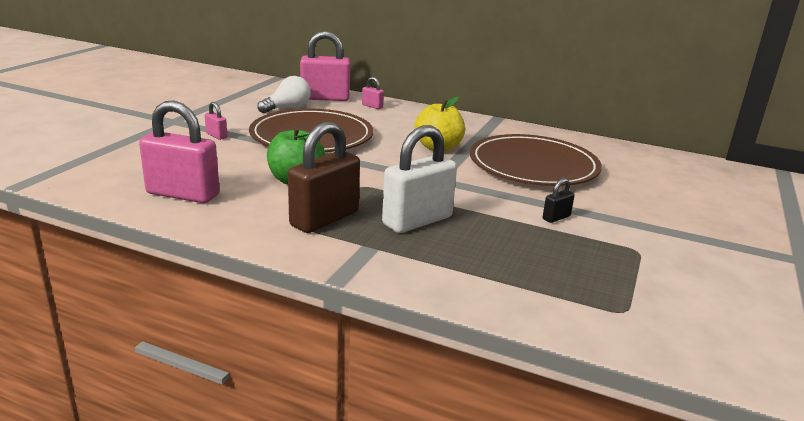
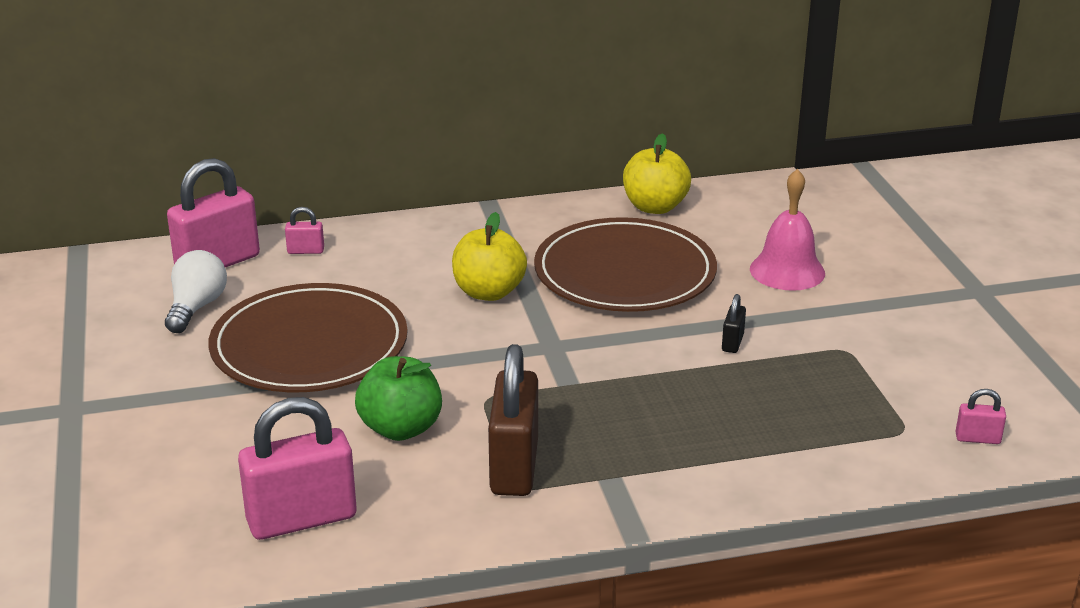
camera: 35 degrees left, 5 degrees up
(216, 136) = (181, 405): pink padlock -> pink padlock (977, 438)
(417, 221) = (610, 418): white padlock -> none
(597, 147) = (655, 207): none -> yellow apple
(649, 199) = (787, 271): none -> pink bell

